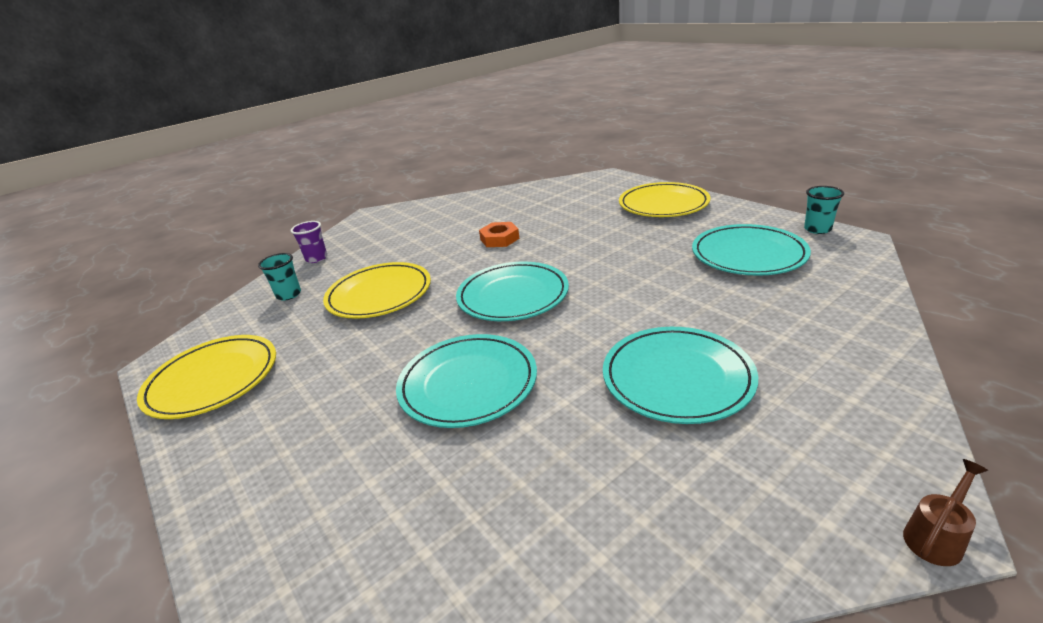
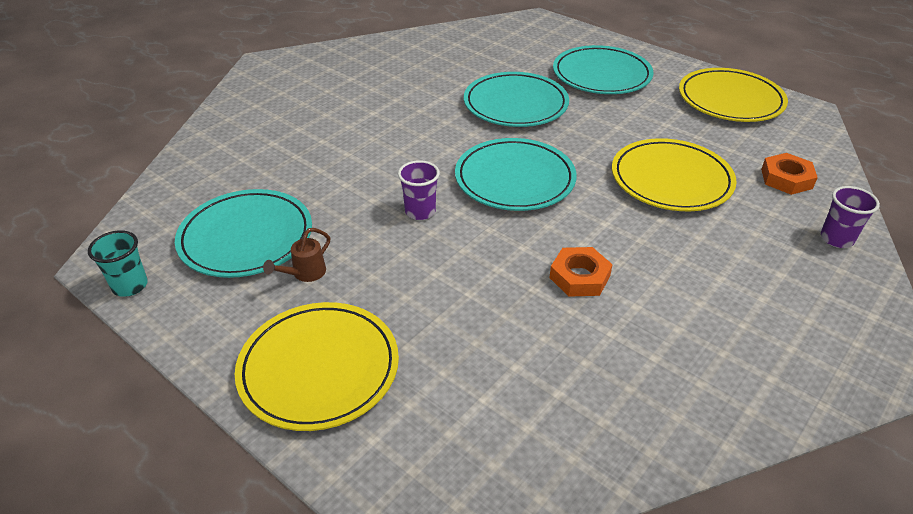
camera: 165 degrees right, 10 degrees up
(289, 295) = (786, 179): turquoise cup -> orange nut
(603, 272) = (420, 212): none -> purple cup
(677, 378) = (363, 112): turquoise plate -> turquoise plate (601, 75)
(936, 536) = (265, 58): brown watering can -> brown watering can (304, 274)

